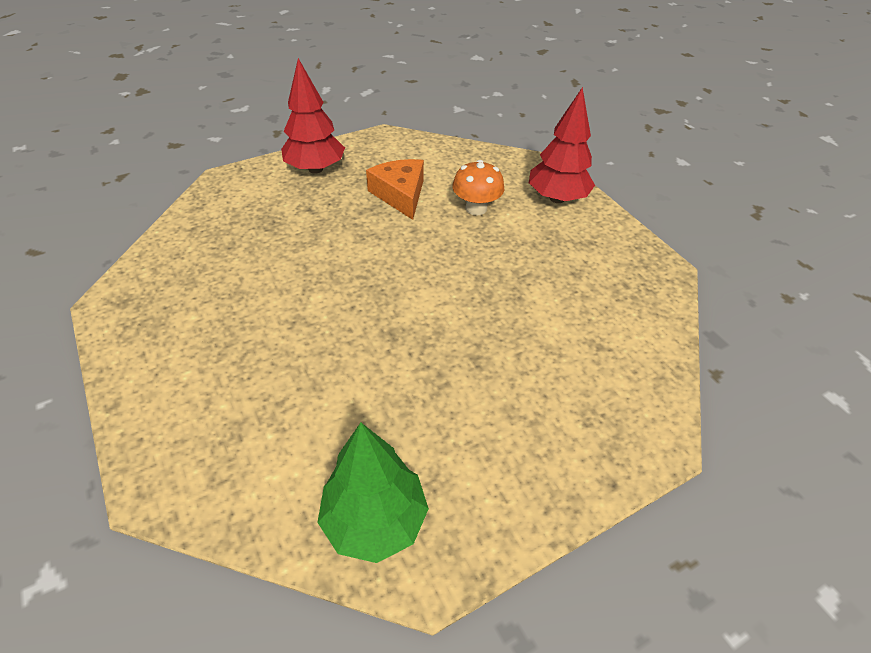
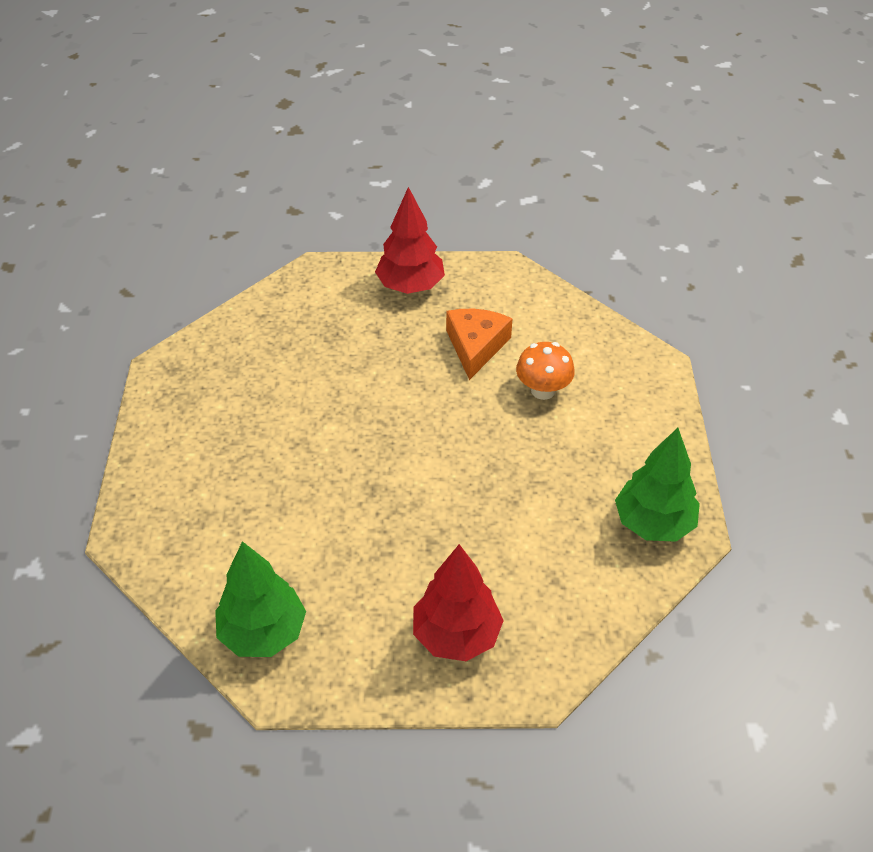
camera: 30 degrees right, 0 degrees up
(557, 198) = (640, 410): red tree -> red tree (456, 635)
(633, 273) = (653, 524): none -> green tree

